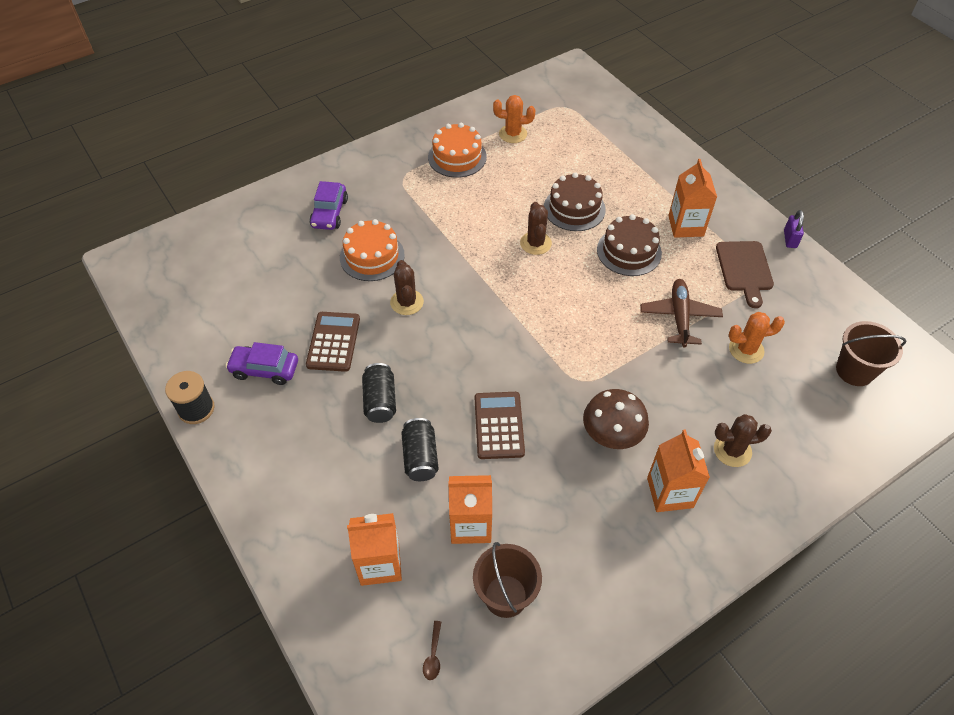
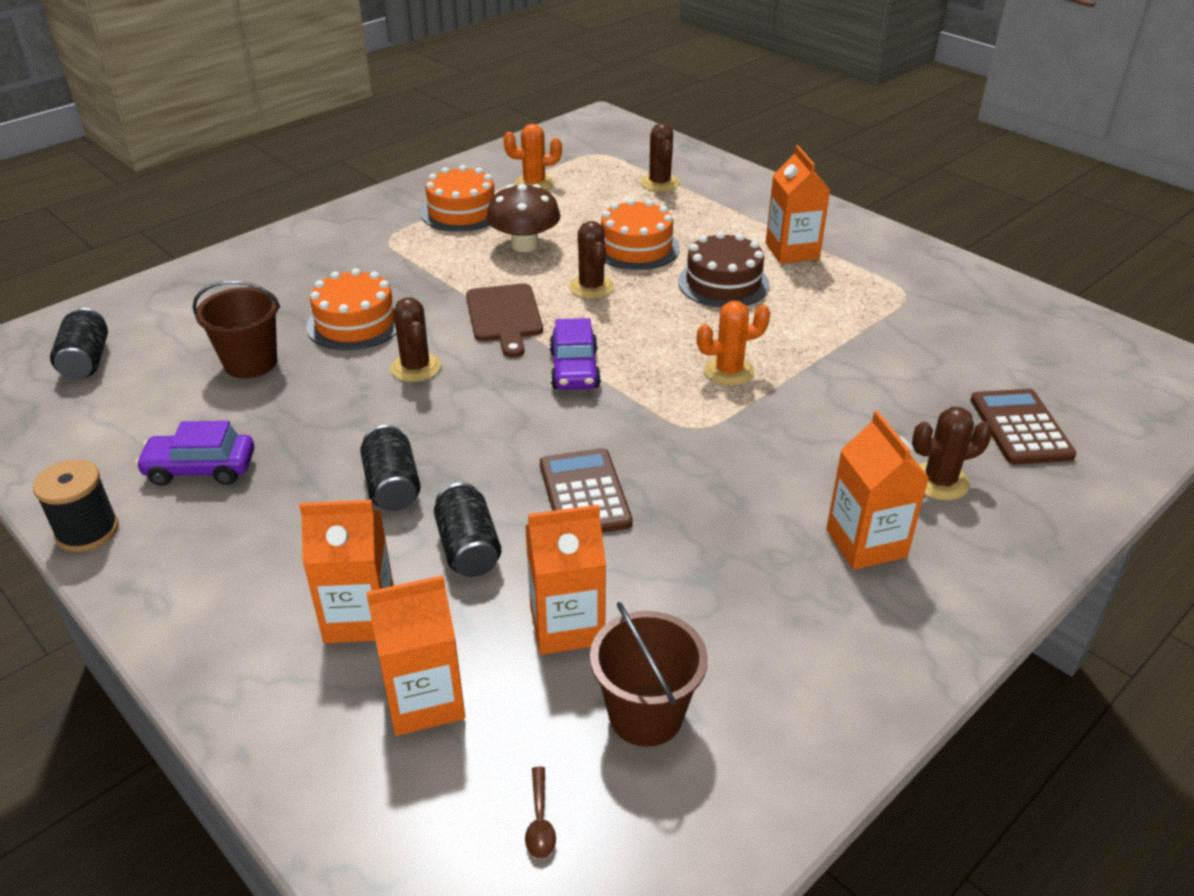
camera: 10 degrees left, 15 degrees down
(199, 267) = (86, 361): none -> black can
(329, 213) = (285, 283): purple car -> purple car (574, 369)
(333, 342) = (309, 424): brown calculator -> brown calculator (1020, 428)
(349, 499) = (360, 617): none -> orange carton
(574, 208) = (636, 247): brown cake -> orange cake
(604, 144) = (659, 183): none -> brown cactus
(612, 434) = (758, 484): brown mushroom -> brown mushroom (524, 245)
(679, 317) = (814, 343): brown plane -> none
(744, 269) = (885, 286): brown cutting board -> brown cutting board (504, 316)
(746, 350) = (917, 368): orange cactus -> orange cactus (729, 371)
(790, 239) = (933, 251): purple padlock -> none
(854, 371) = (1072, 374): brown bucket -> brown bucket (250, 363)

